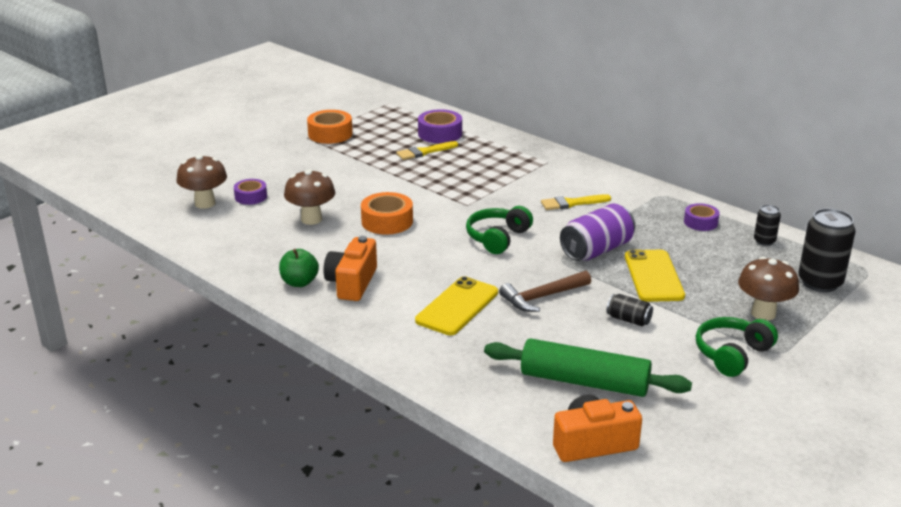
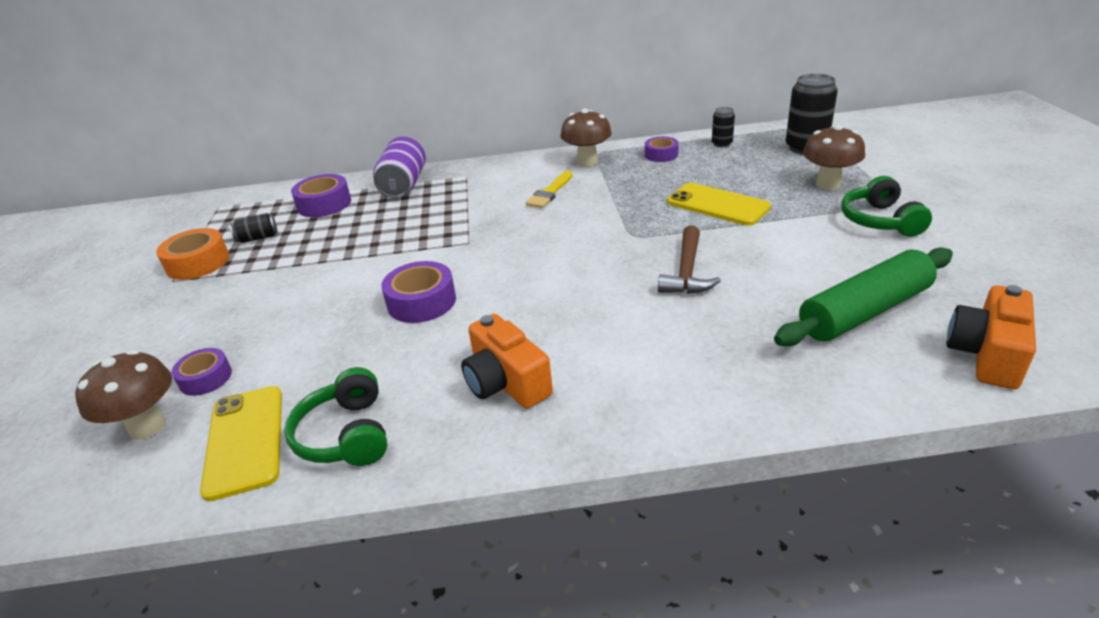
camera: 45 degrees left, 5 degrees up
(299, 282) = (448, 426): green apple -> none
(311, 219) = (332, 352): brown mushroom -> brown mushroom (587, 162)
(387, 221) = (421, 302): orange tape -> purple tape
(424, 152) = (338, 225): yellow brush -> none
(457, 306) = (645, 329): yellow phone -> yellow phone (245, 440)
(497, 238) = (551, 251): green headphones -> green headphones (346, 435)
(596, 250) = (642, 212): purple can -> purple can (404, 185)
(628, 319) = (775, 244): black can -> black can (258, 238)

